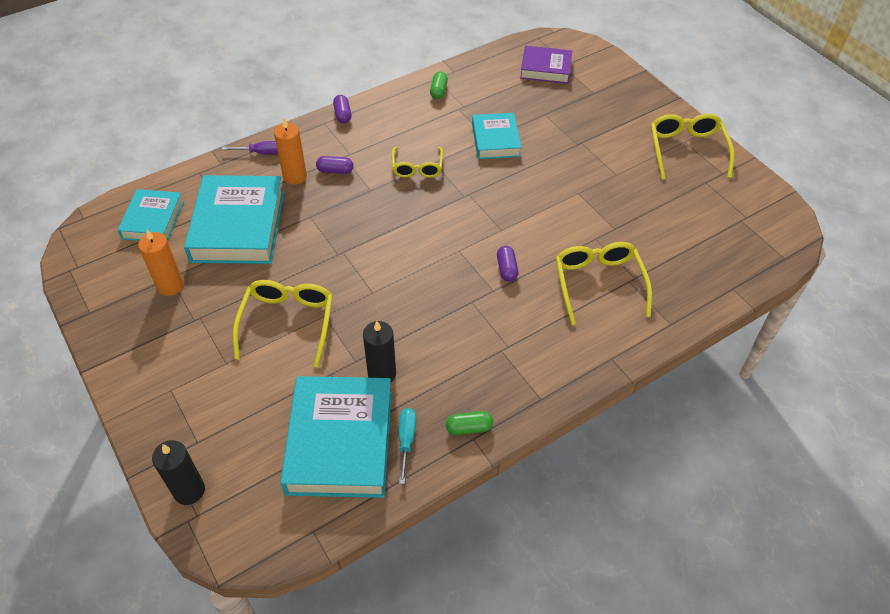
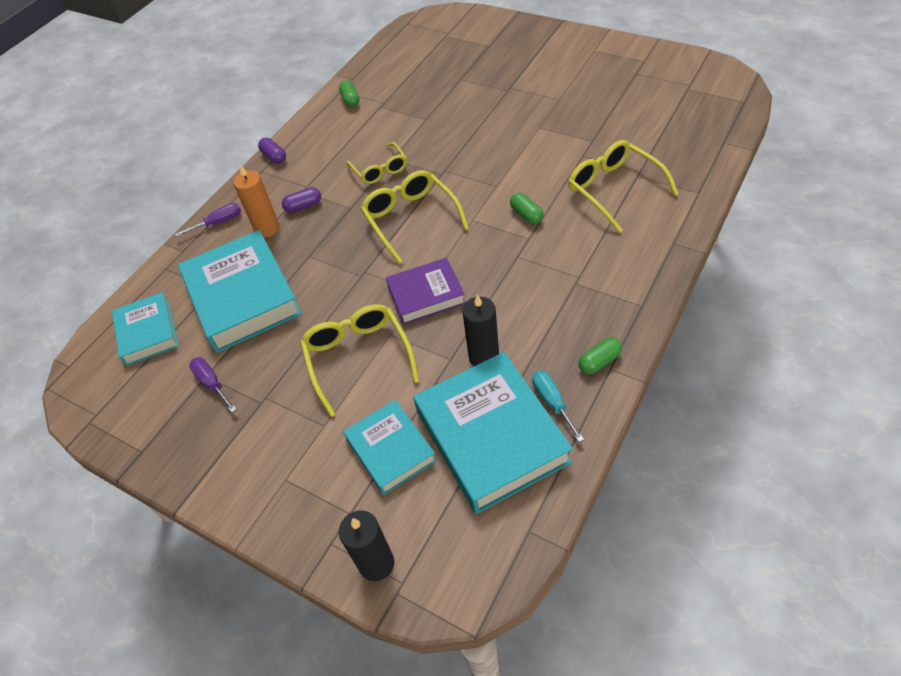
camera: 20 degrees left, 0 degrees up
(170, 286) = (212, 383): orange candle -> purple screwdriver
(495, 140) = (433, 117): turquoise book -> turquoise book (391, 450)
(506, 269) = (526, 215): purple capsule -> green capsule
(545, 69) = (432, 44): purple book -> purple book (426, 295)
(686, 150) = (601, 56): yellow glasses -> yellow glasses (411, 219)

